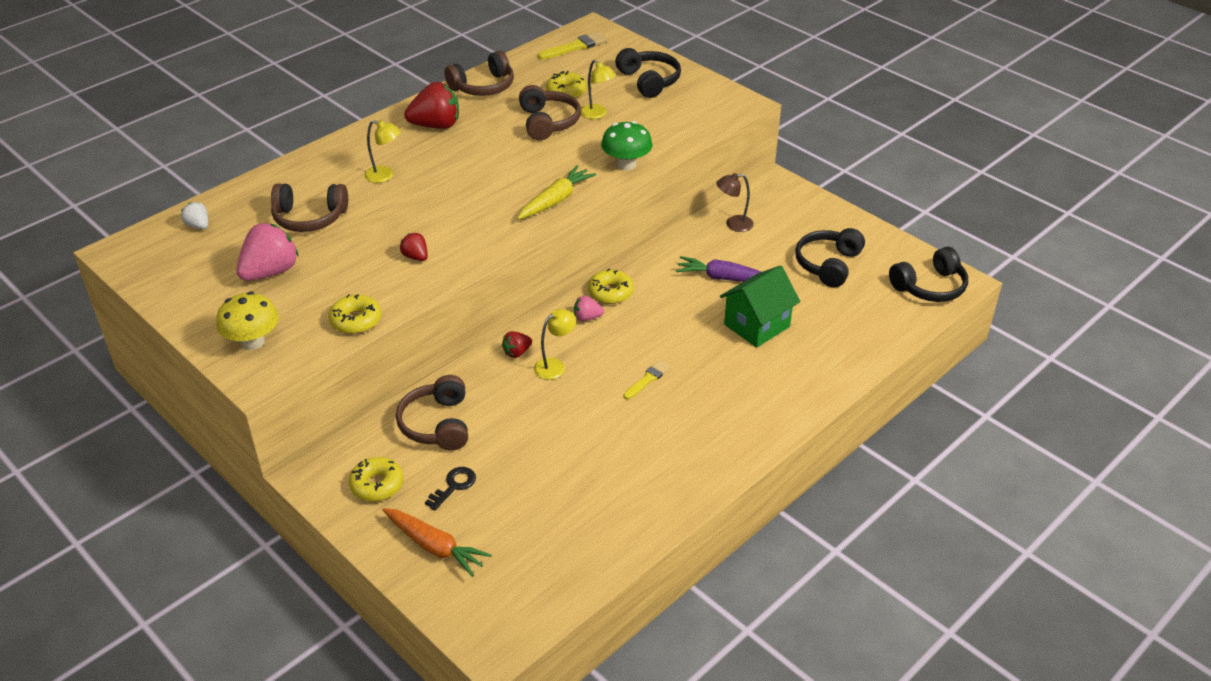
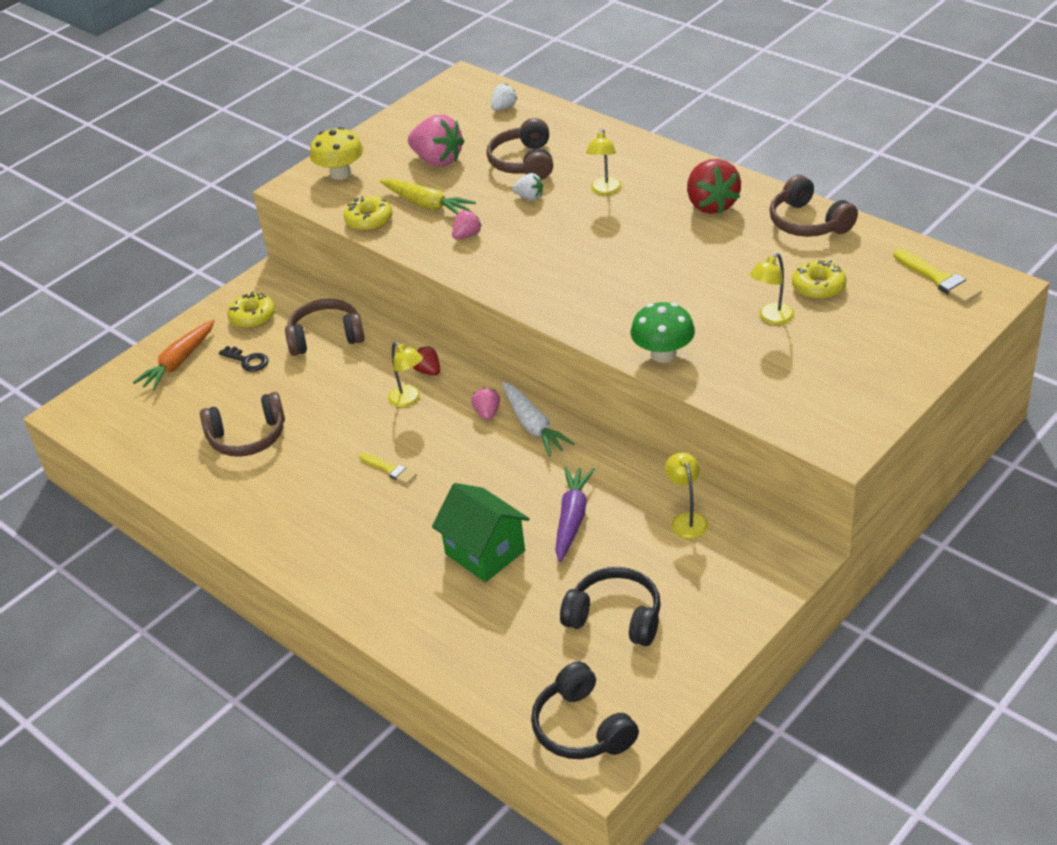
camera: 90 degrees right, 0 degrees up
(371, 217) = (529, 197): none -> white strawberry
(416, 257) = (467, 235): red strawberry -> pink strawberry
(548, 122) = (741, 282): brown headphones -> brown headphones (247, 437)
(555, 200) = (579, 310): yellow carrot -> yellow carrot (427, 204)
(610, 292) = (533, 426): yellow donut -> white carrot
(649, 81) = (871, 352): black headphones -> none
(733, 224) = (687, 519): brown lamp -> yellow lamp

